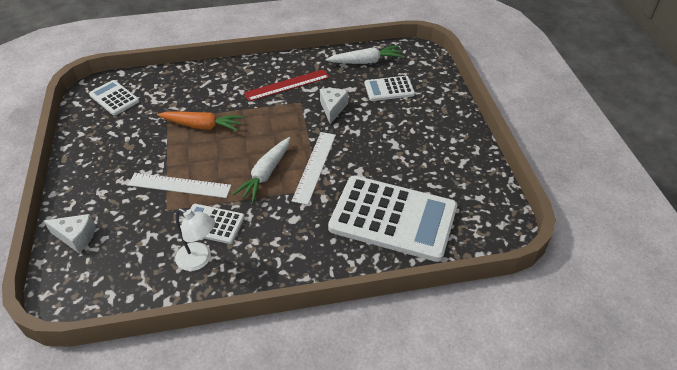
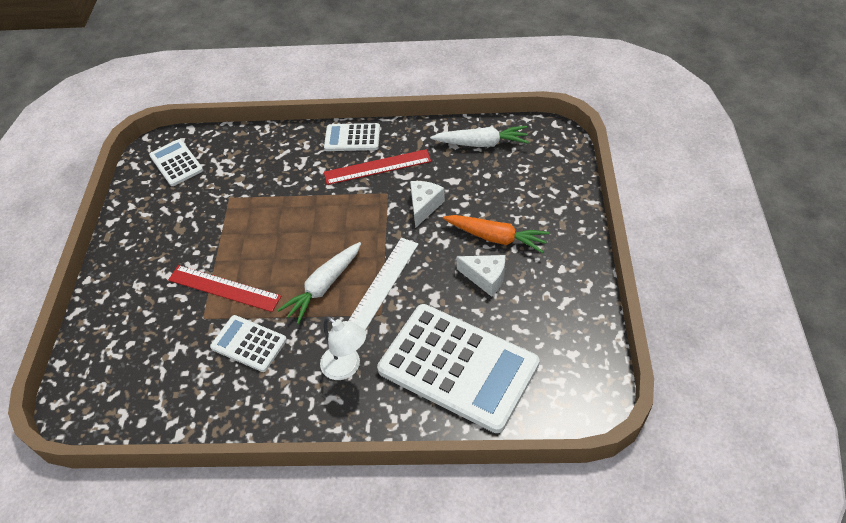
camera: 15 degrees right, 5 degrees up
(76, 237) = (101, 338): white cheese -> white cheese (485, 278)
(179, 185) = (224, 288): white ruler -> red ruler
(199, 260) = (225, 387): white lamp -> white lamp (346, 368)
(202, 126) = (266, 212): orange carrot -> orange carrot (496, 237)
(389, 89) = (500, 186): white calculator -> white calculator (352, 138)

